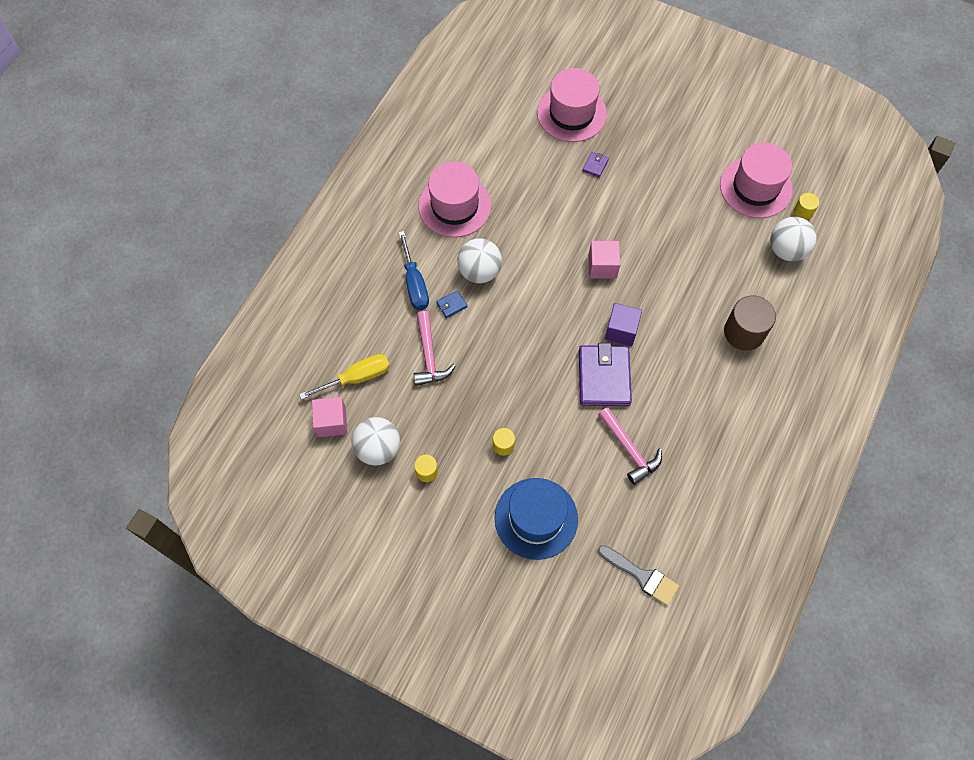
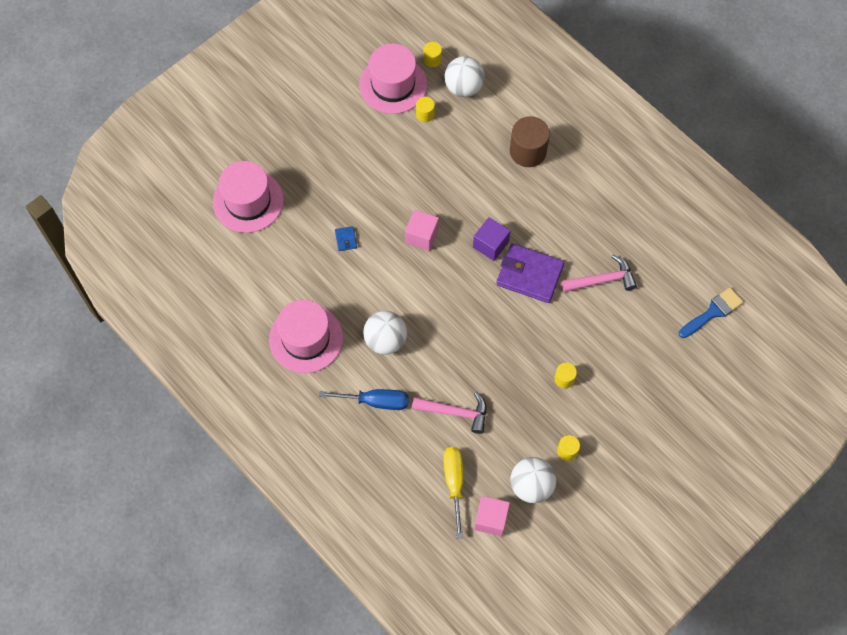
camera: 70 degrees left, 0 degrees up
(452, 305) = (411, 376): blue wallet -> blue wallet (346, 239)
(536, 518) = (639, 375): blue hat -> none
(595, 165) = (314, 203): purple wallet -> none
(642, 576) = (713, 312): grey brush -> blue brush
(737, 225) = (425, 114): none -> yellow cylinder

